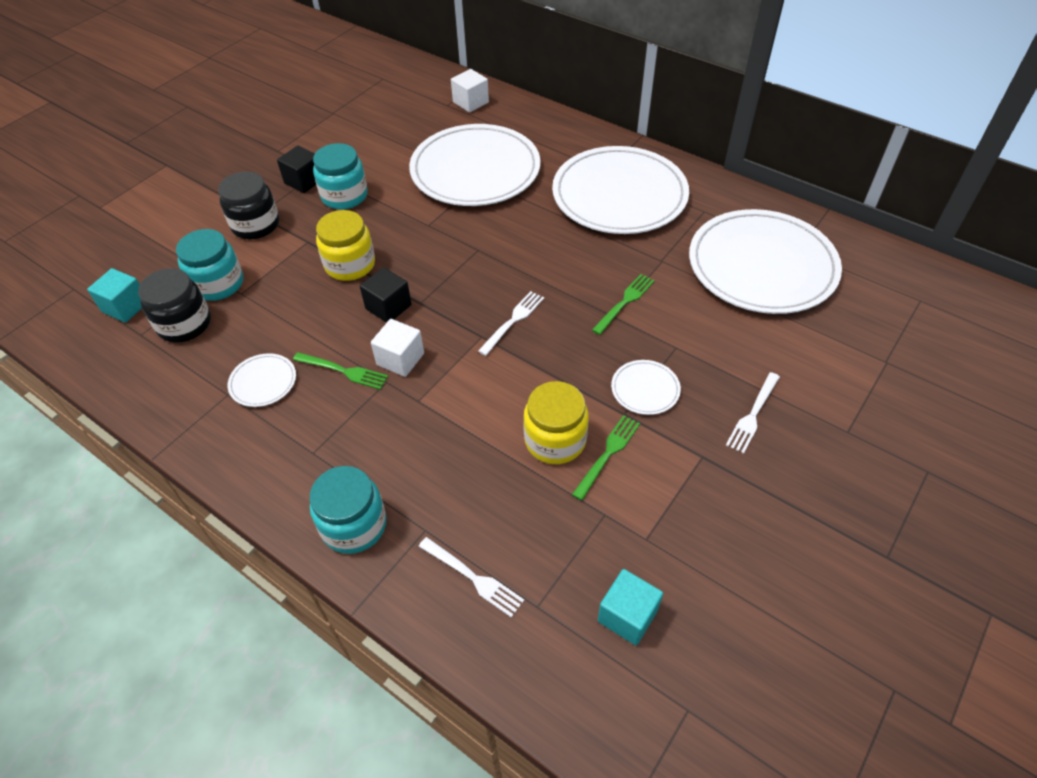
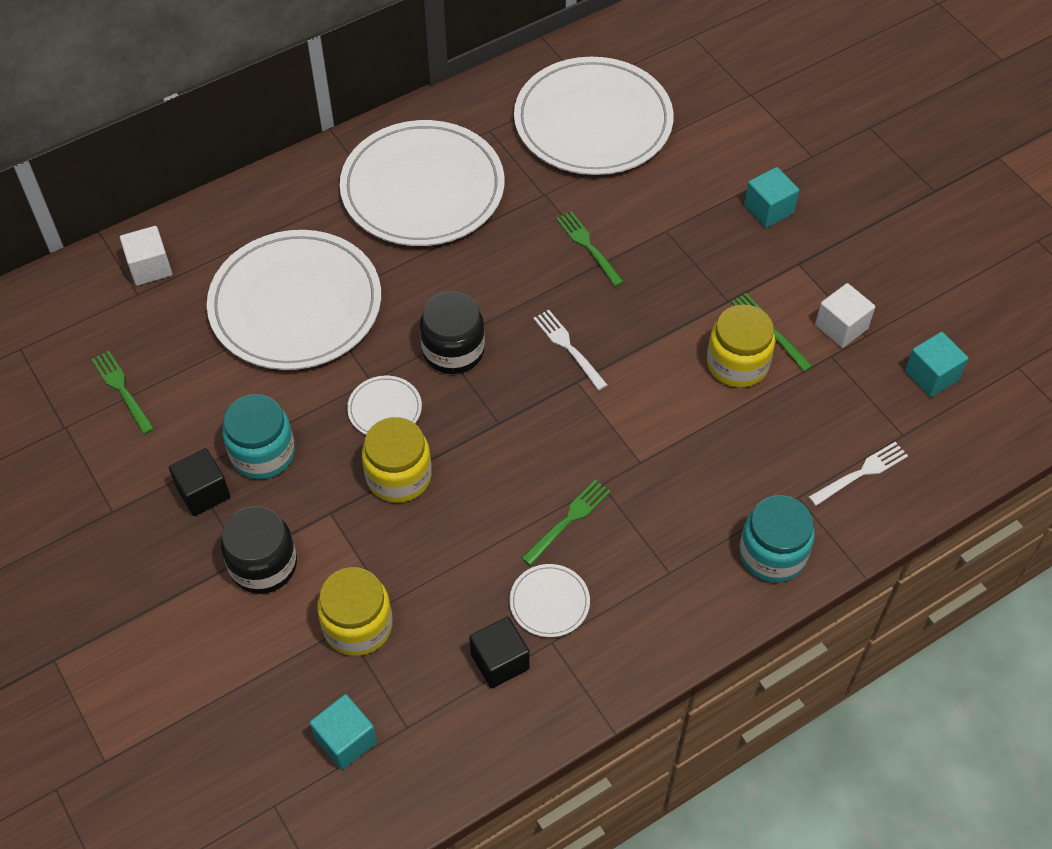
camera: 70 degrees left, 5 degrees up
(184, 324) = (413, 673): black jar -> black jar (453, 350)
(218, 284) = (358, 626): turquoise jar -> yellow jar
(369, 124) = (122, 390): none -> green fork
(388, 307) = (490, 454): black cube -> black cube (500, 661)
(400, 359) = (575, 463): white cube -> white cube (841, 327)
(645, 389) = (706, 274): white plate -> white plate (384, 409)
(753, 414) = (768, 209): white fork -> turquoise cube

